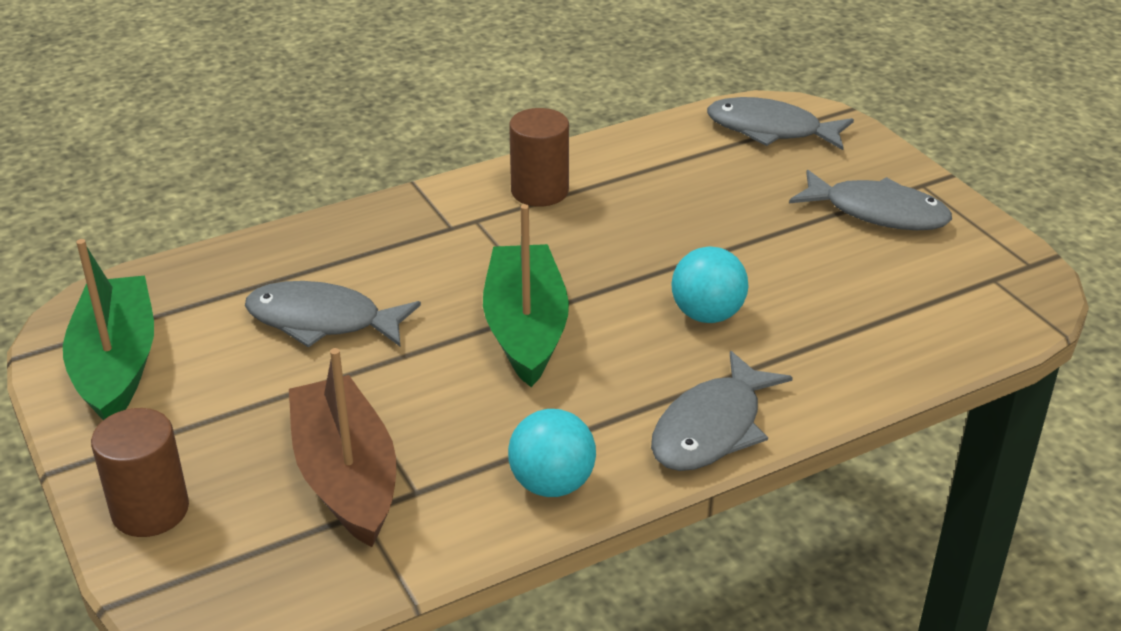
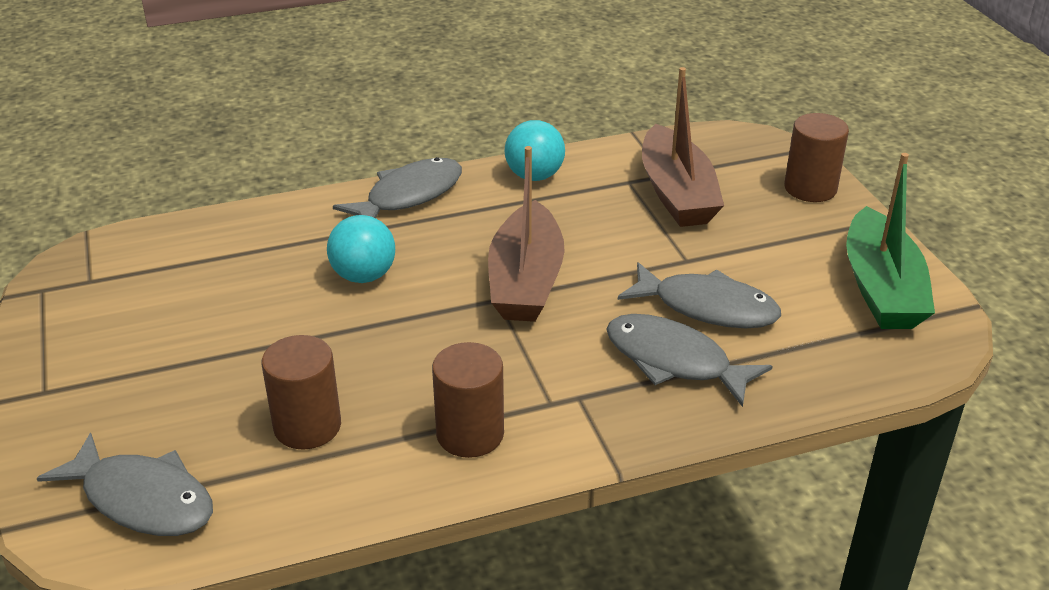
camera: 170 degrees left, 0 degrees up
(526, 329) = (526, 281): green boat -> brown boat
(678, 183) = (307, 426): none -> brown cylinder
(877, 212) = (125, 361): grey fish -> grey fish (674, 361)

